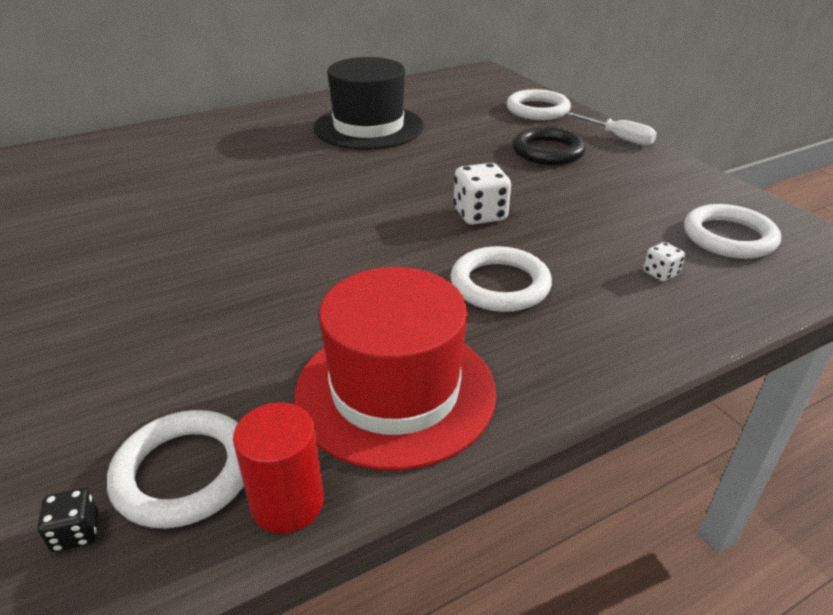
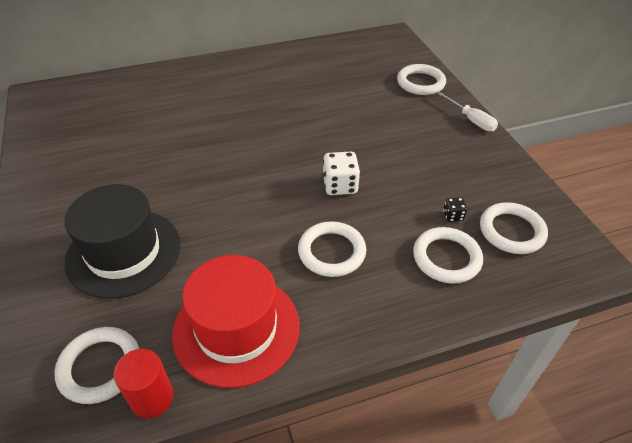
camera: 10 degrees right, 10 degrees up
(76, 533) = (35, 396): black dice -> black dice (453, 216)
(368, 127) = (288, 88): black hat -> black hat (124, 252)
(547, 151) = (411, 128): black ring -> none
(660, 273) = (446, 258): white dice -> white ring

